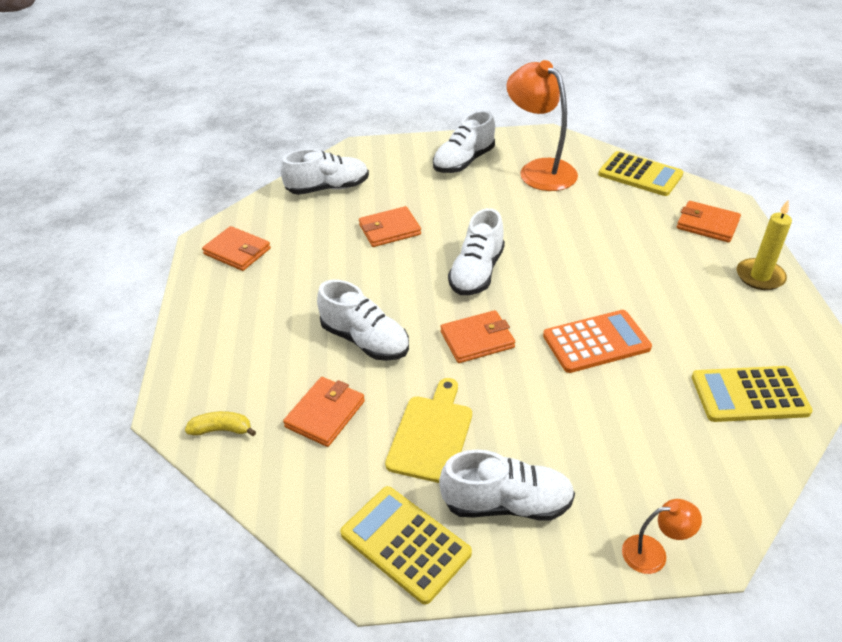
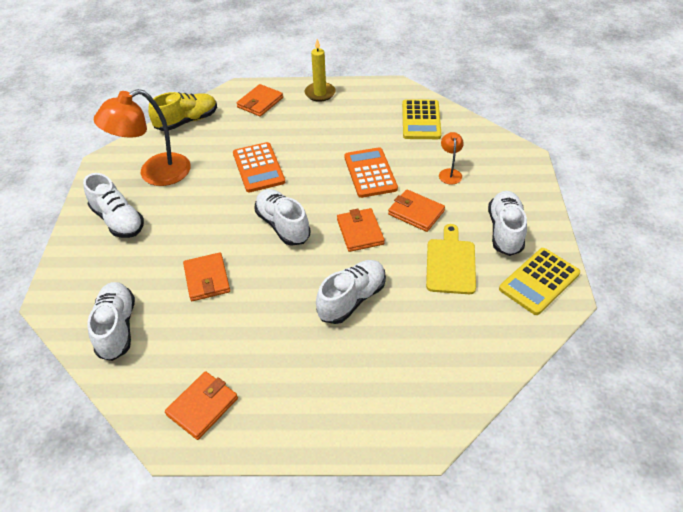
camera: 85 degrees left, 5 degrees up
(222, 430) = (446, 397): yellow banana -> none
(325, 414) = (430, 325): orange wallet -> orange wallet (416, 213)
(431, 434) = (450, 263): yellow cutting board -> yellow cutting board turned 75 degrees clockwise
(477, 272) = (283, 225): white shoe -> white shoe turned 150 degrees counterclockwise
(574, 241) = (258, 168): none -> orange calculator
(640, 175) = (187, 121): yellow calculator -> yellow shoe
(653, 553) = (532, 177): orange lamp -> orange lamp (449, 173)

